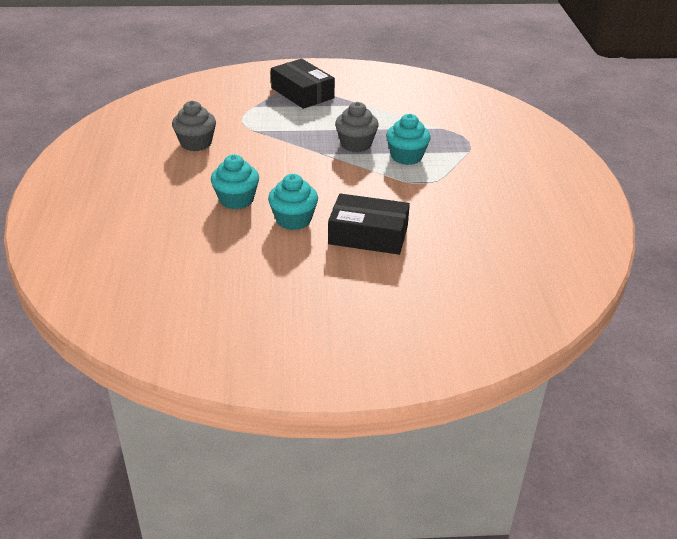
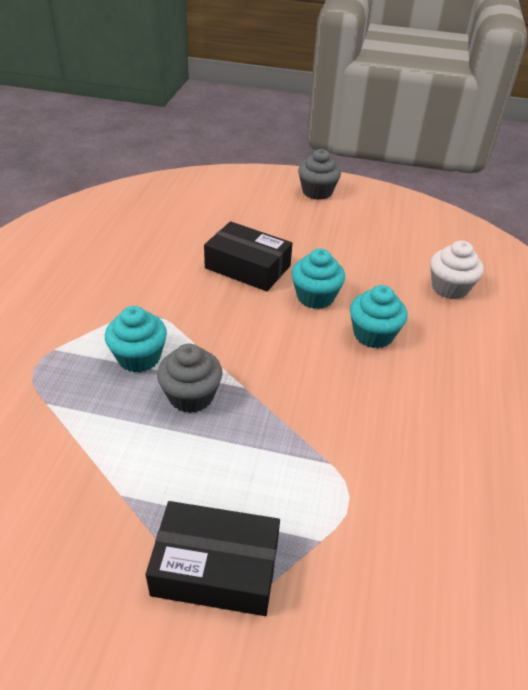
camera: 165 degrees left, 5 degrees up
(163, 253) = (449, 288): none -> white cupcake
(196, 143) = (426, 452): grey cupcake -> grey cupcake (317, 192)
(302, 93) = (216, 567): black box -> black box turned 60 degrees counterclockwise

